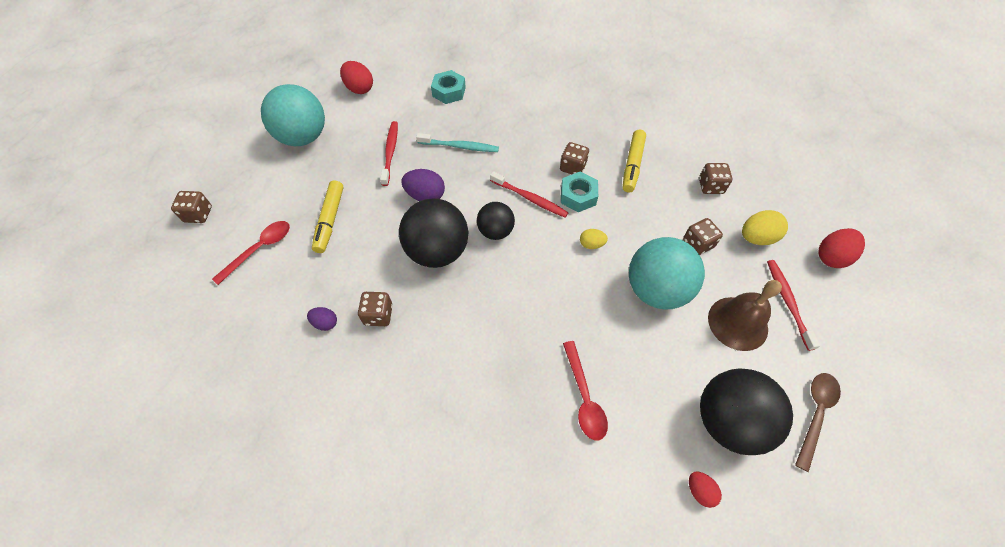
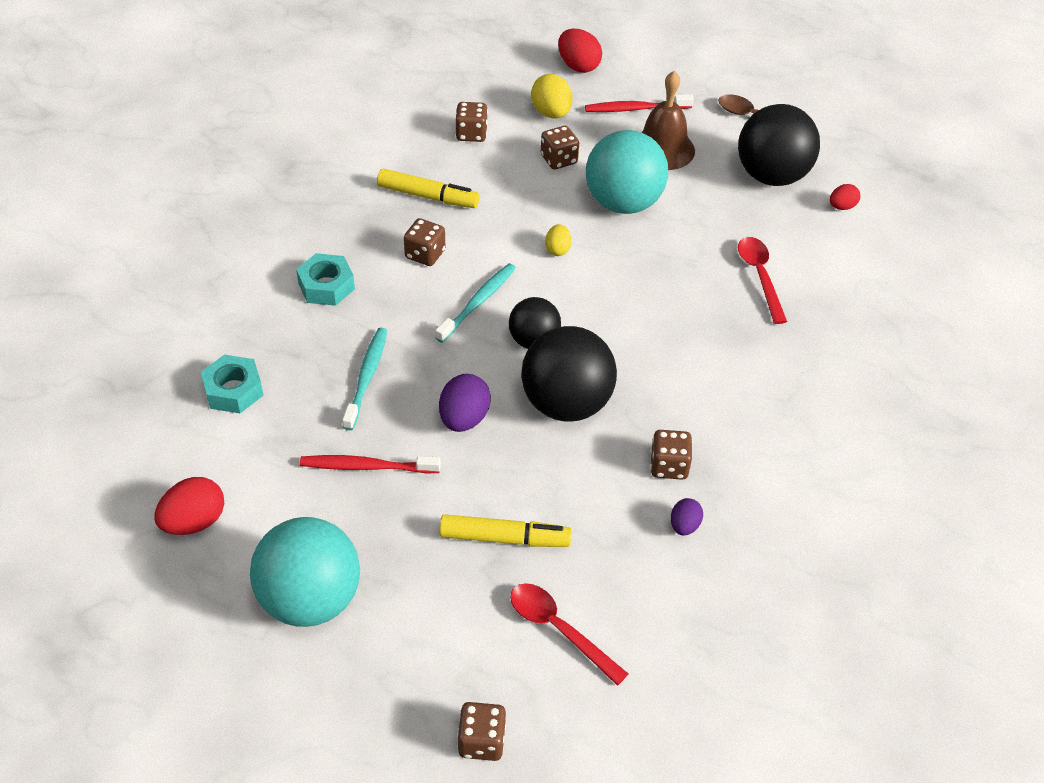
camera: 90 degrees left, 10 degrees down
(530, 198) = (478, 302): red toothbrush -> turquoise toothbrush
(578, 196) = (477, 254): turquoise nut -> turquoise nut (326, 286)
(584, 397) = (759, 276): red spoon -> red spoon turned 90 degrees counterclockwise

